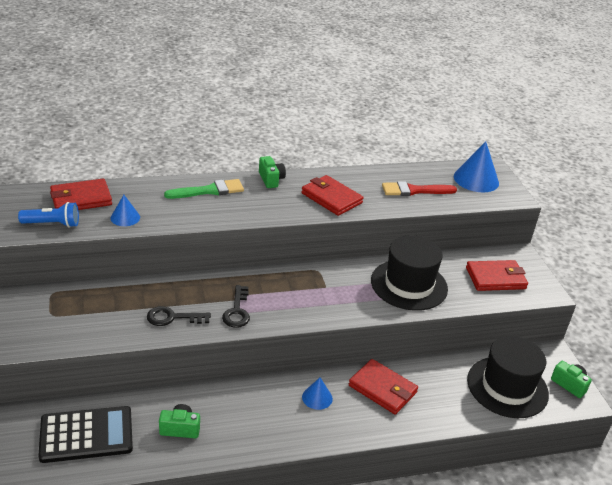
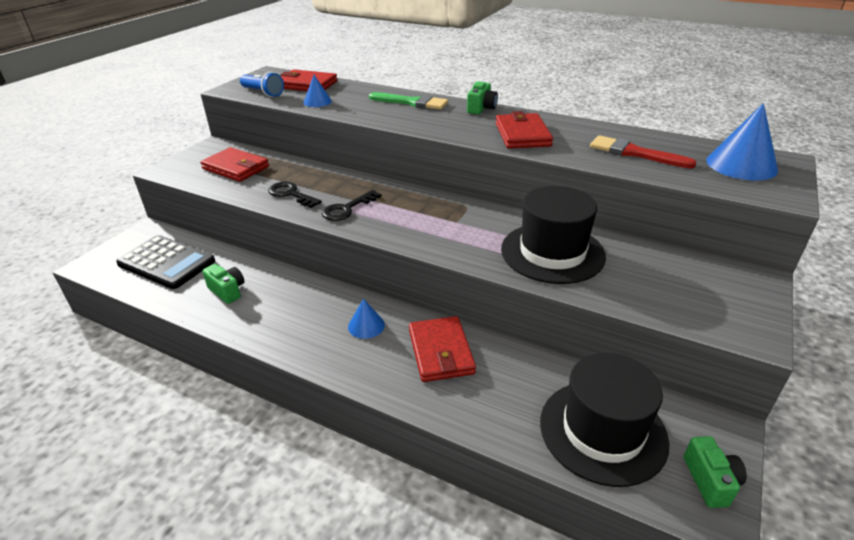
camera: 45 degrees right, 0 degrees up
(495, 278) = (684, 289): red wallet -> red wallet (236, 168)

